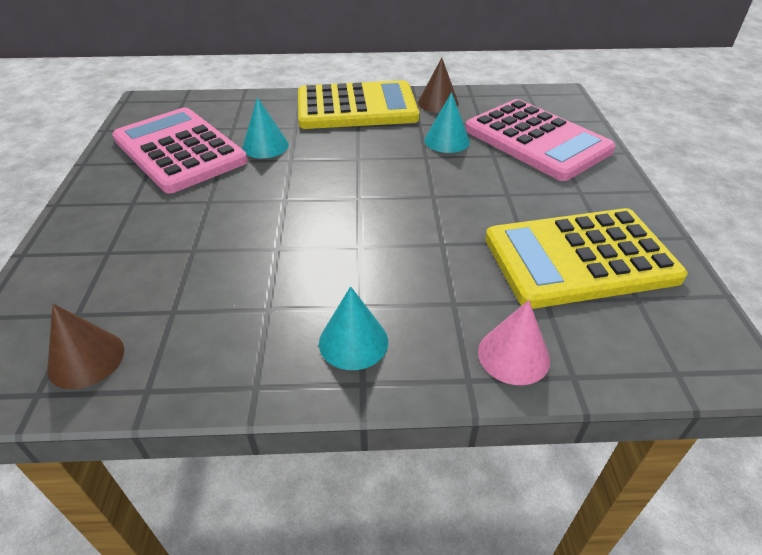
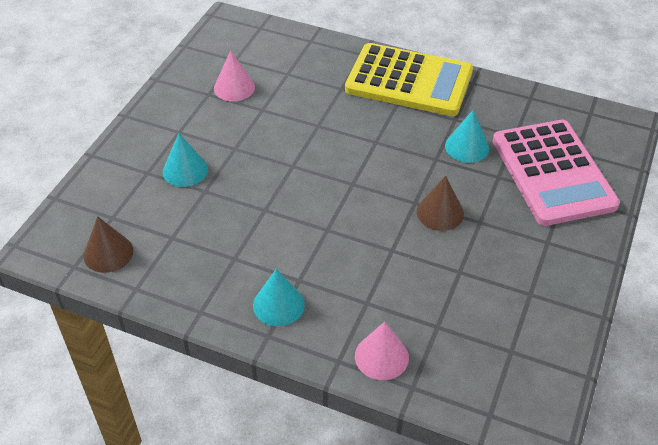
camera: 25 degrees right, 5 degrees up
(180, 150) = (234, 87): pink calculator -> pink cone
(265, 146) = (305, 104): turquoise cone -> turquoise cone (185, 170)
(438, 103) = (490, 98): brown cone -> brown cone (440, 212)
(579, 258) = (493, 302): yellow calculator -> none

